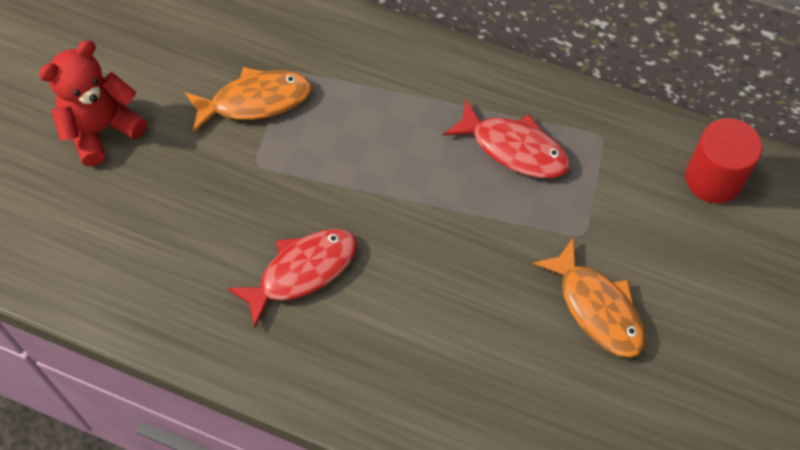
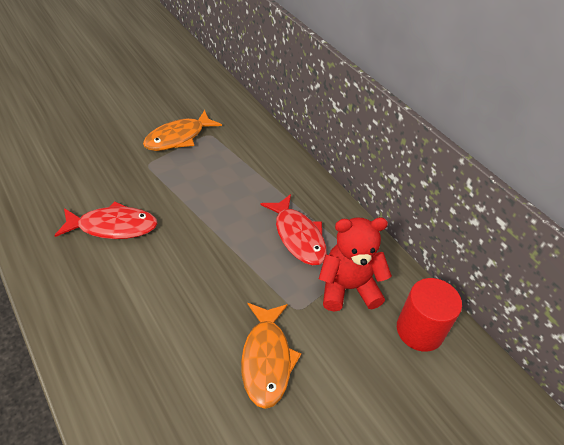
camera: 30 degrees right, 15 degrees down
(101, 129) = (93, 110): red teddy bear -> red teddy bear (348, 288)
(255, 101) = (178, 137): orange fish -> orange fish turned 120 degrees clockwise

